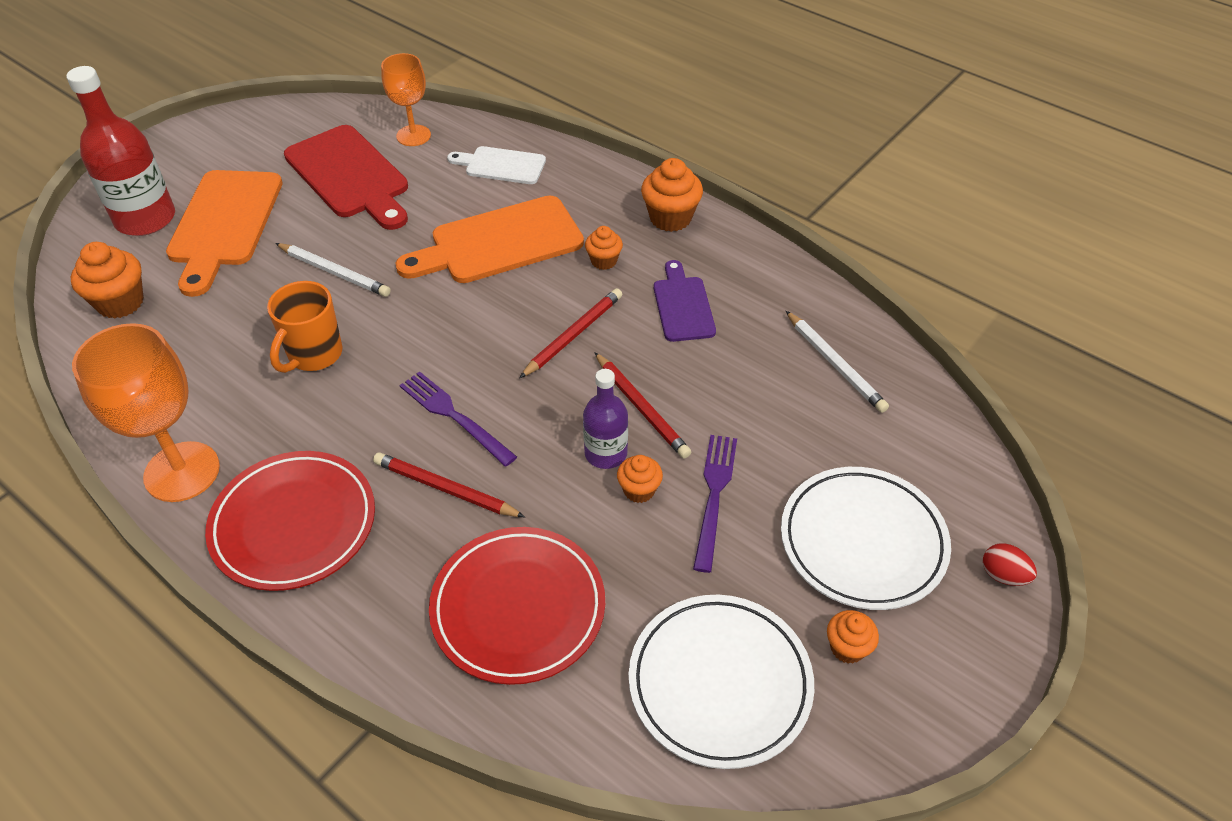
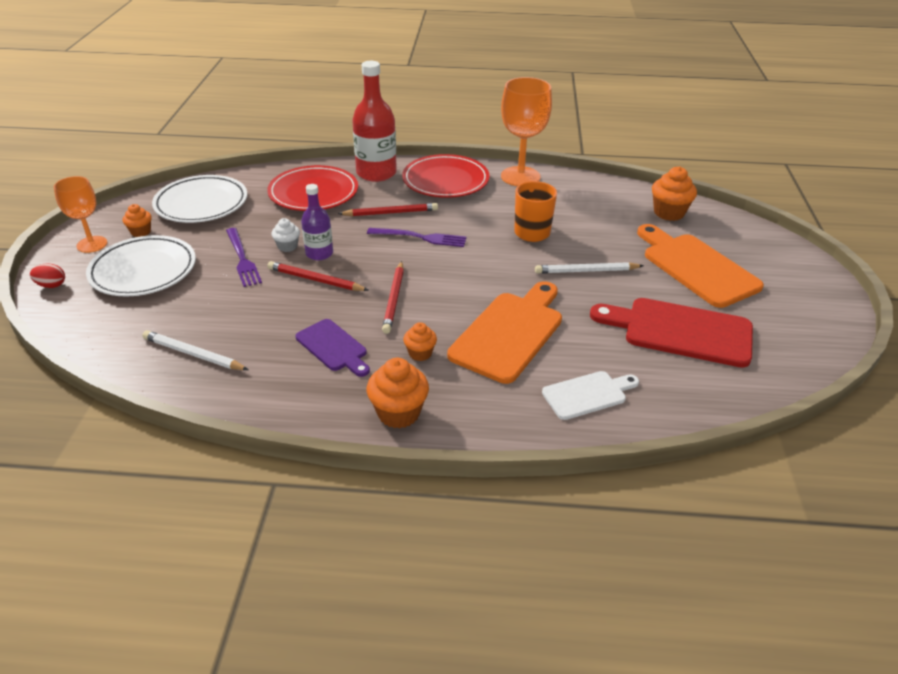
camera: 145 degrees right, 10 degrees down
(145, 219) = (743, 250): red bottle -> red bottle (376, 173)
(413, 135) = (693, 387): orange goblet -> orange goblet (92, 244)
(639, 490) = (287, 246): orange cupcake -> white cupcake

